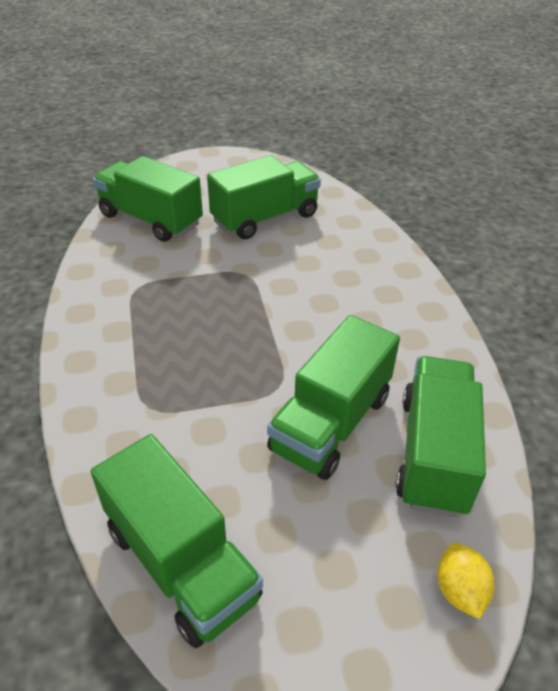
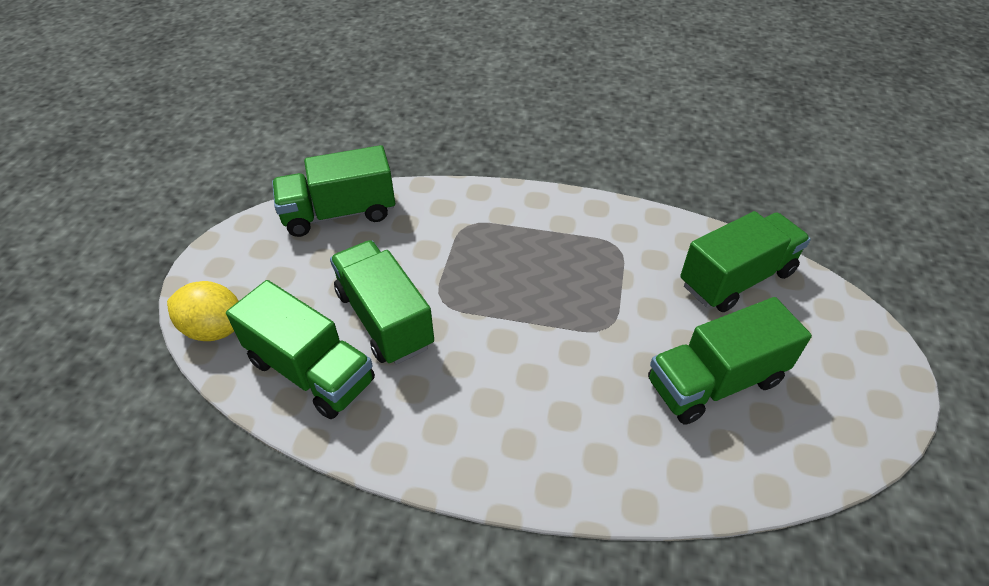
camera: 115 degrees right, 5 degrees up
(265, 218) = (714, 381): green truck -> green truck turned 75 degrees clockwise
(459, 590) = (215, 329): yellow lemon -> yellow lemon, size x1.57

